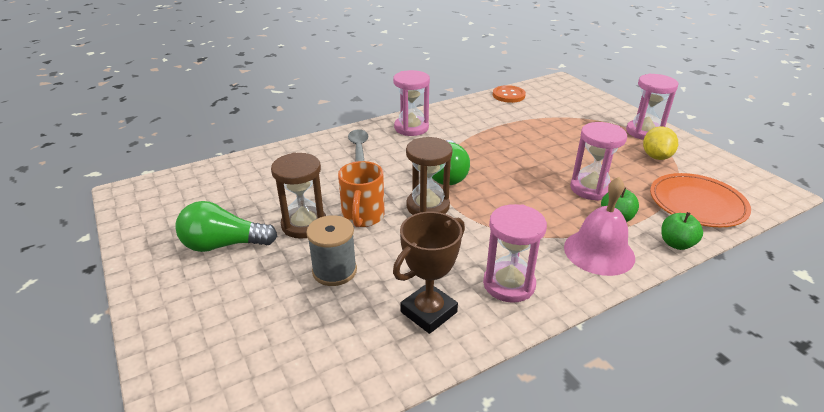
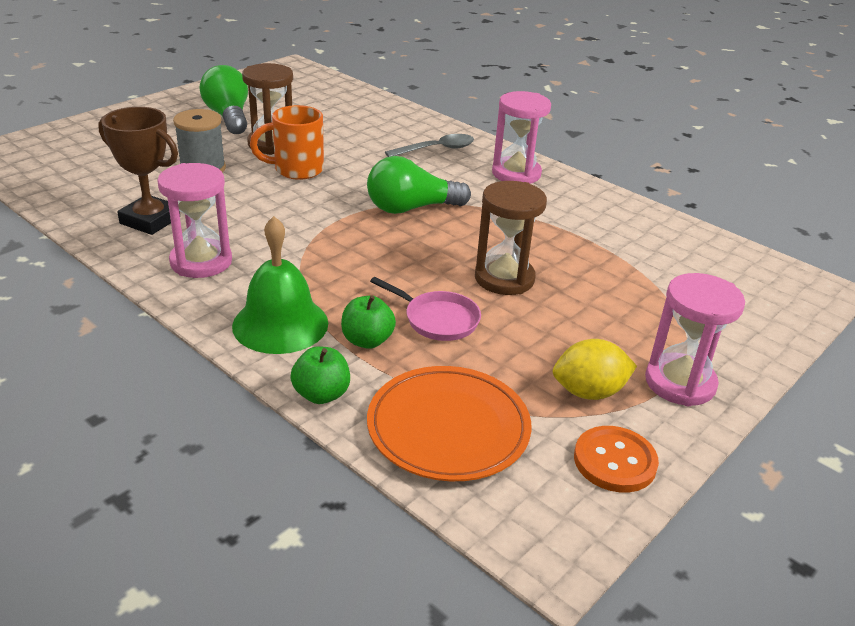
camera: 70 degrees right, 0 degrees up
(428, 206) = (333, 202): brown hourglass -> brown hourglass (504, 278)
(508, 95) = (696, 238): orange button -> orange button (614, 461)
(591, 189) = (437, 319): pink hourglass -> pink pan
(599, 252) = (280, 324): pink bell -> green bell

